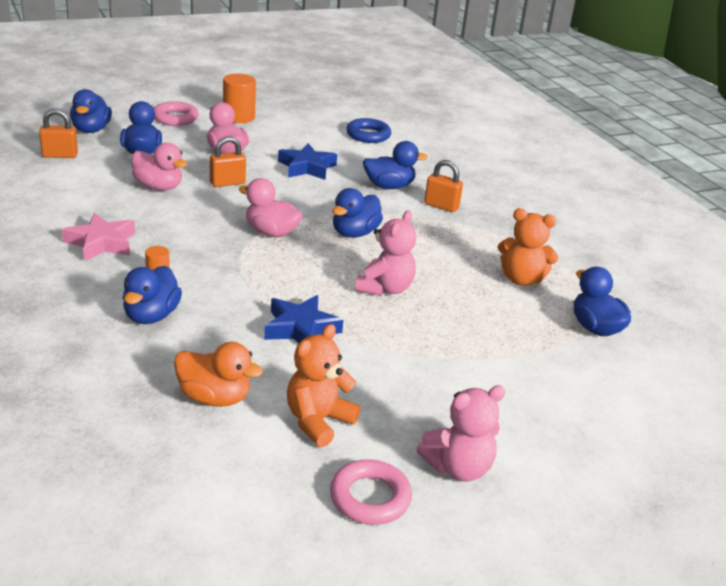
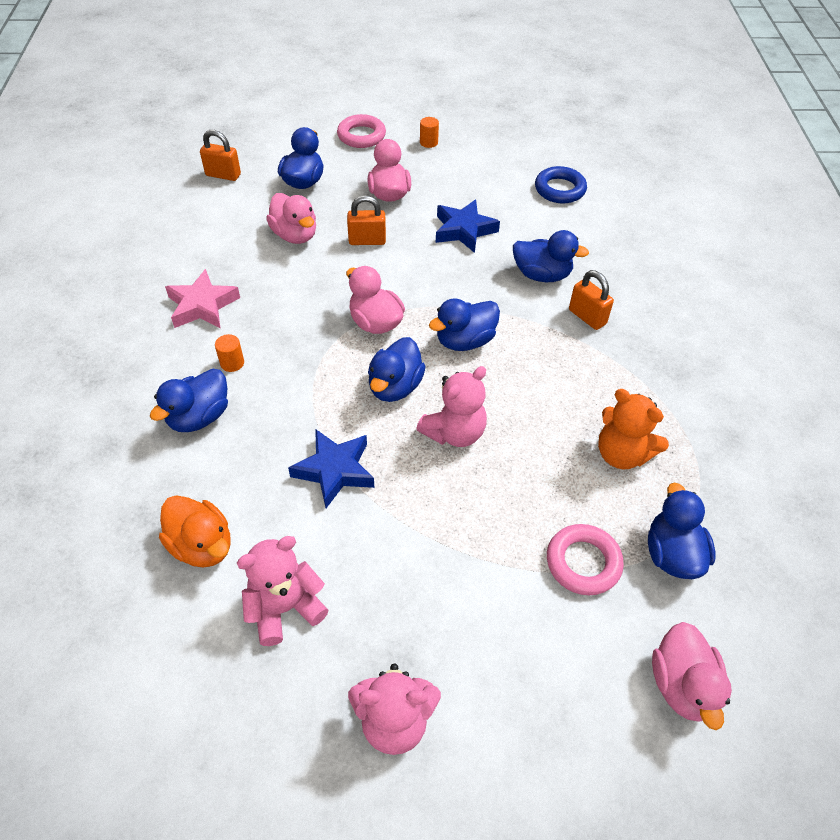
camera: 25 degrees right, 20 degrees up
(91, 130) = (270, 142): blue duck -> blue duck (395, 387)
(238, 117) = (428, 142): orange cylinder -> orange cylinder, size x0.53
(318, 421) = (285, 608): orange teddy bear -> pink teddy bear
(370, 497) = (281, 731): pink ring -> pink ring (583, 562)
(651, 397) = (682, 685): none -> pink duck

